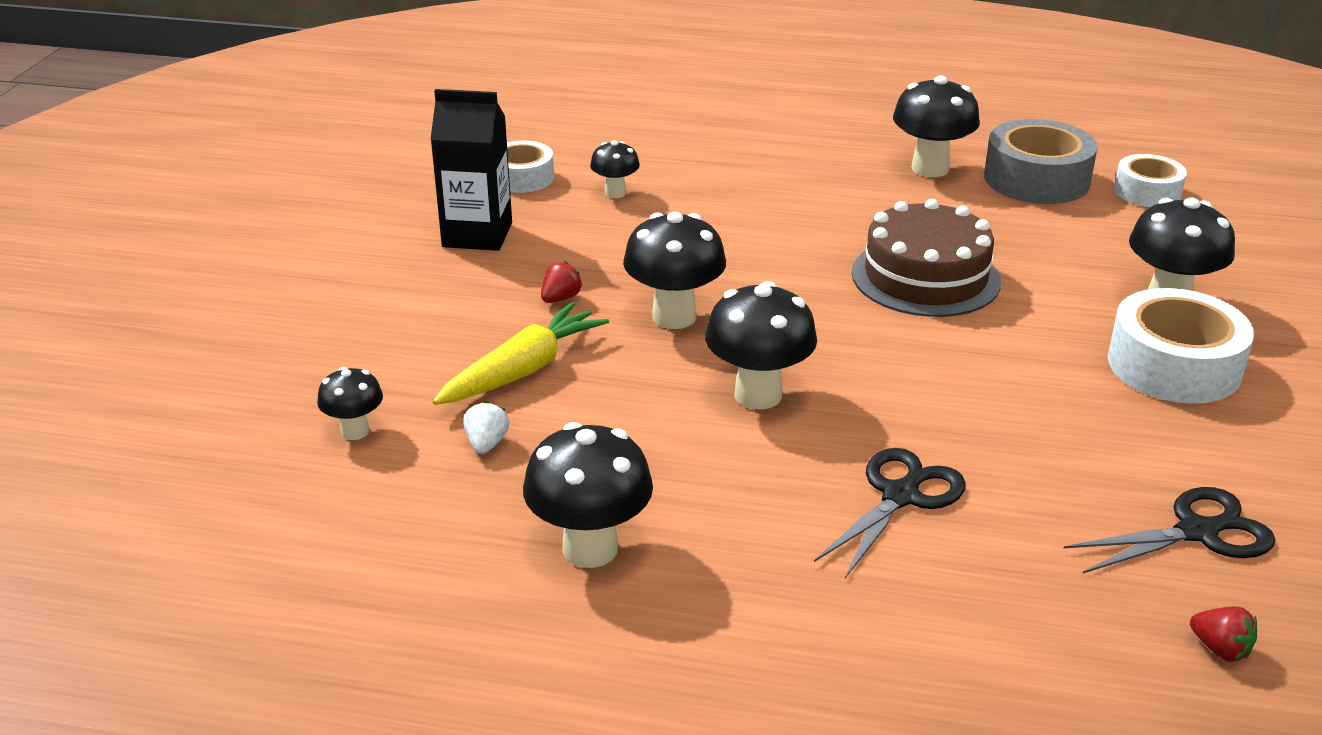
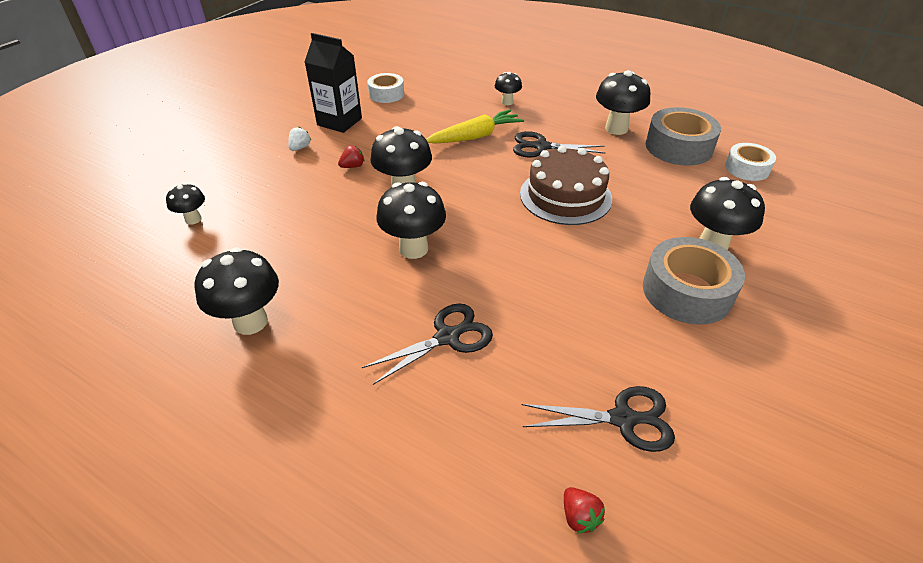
camera: 20 degrees right, 10 degrees up
(486, 444) = (249, 243): white strawberry -> white strawberry (300, 148)
(522, 370) = (301, 204): yellow carrot -> yellow carrot (475, 136)
(615, 193) = (427, 111): black mushroom -> black mushroom (507, 102)
(838, 215) = (541, 147): none -> black scissors
(1174, 365) = (687, 291): white tape -> grey tape

